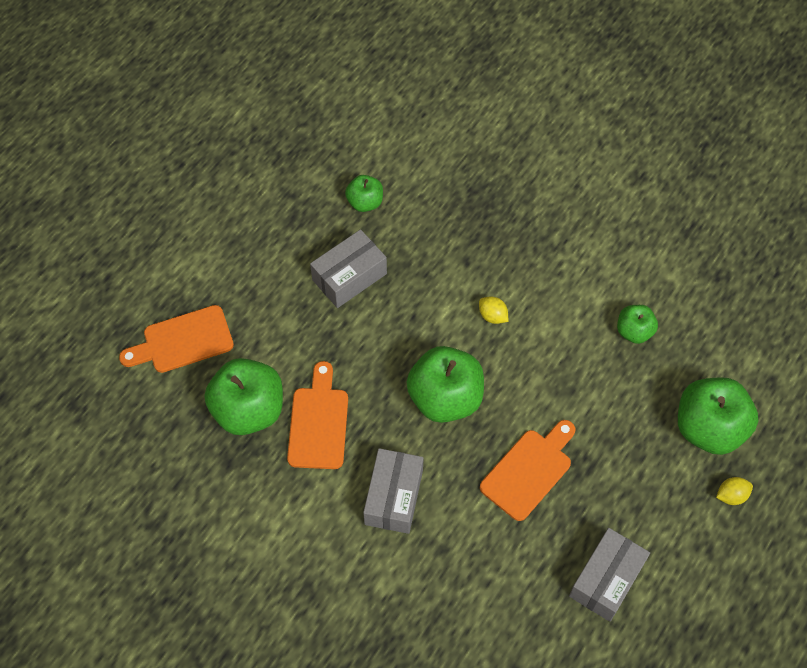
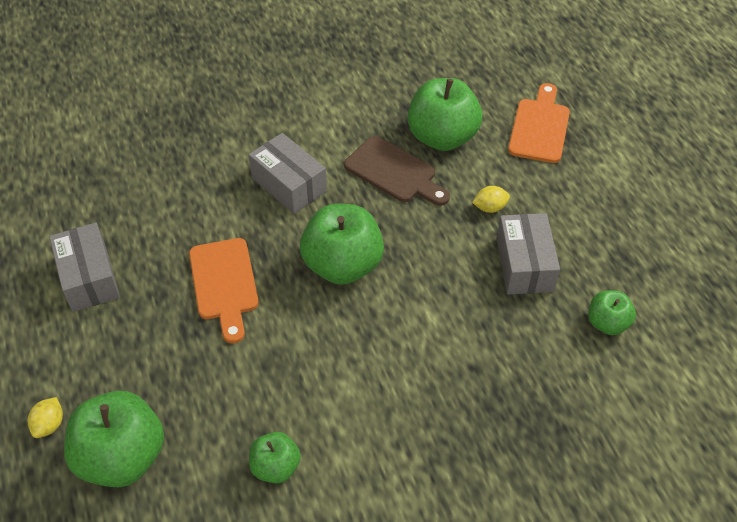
camera: 125 degrees right, 10 degrees down
(318, 423) = (394, 172): orange cutting board -> brown cutting board
(492, 316) = (394, 351): yellow lemon -> yellow lemon (490, 208)

